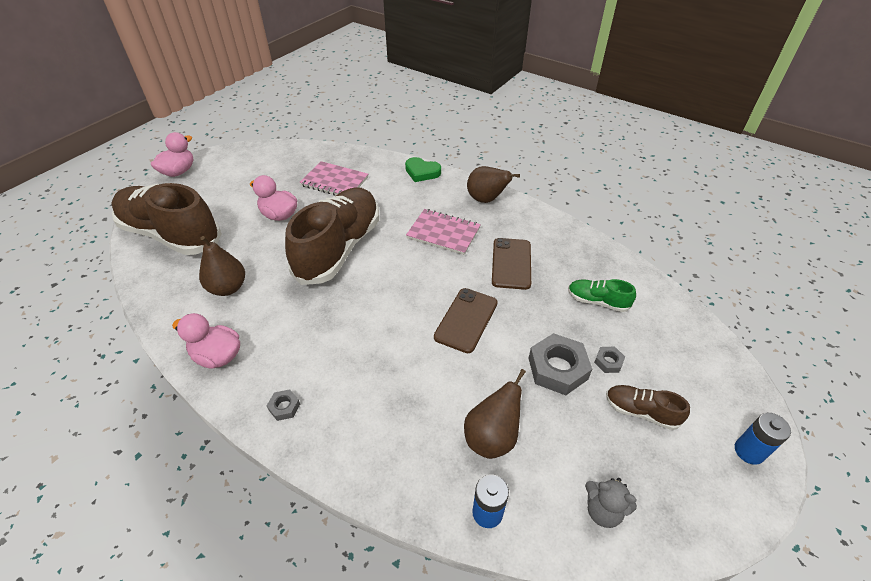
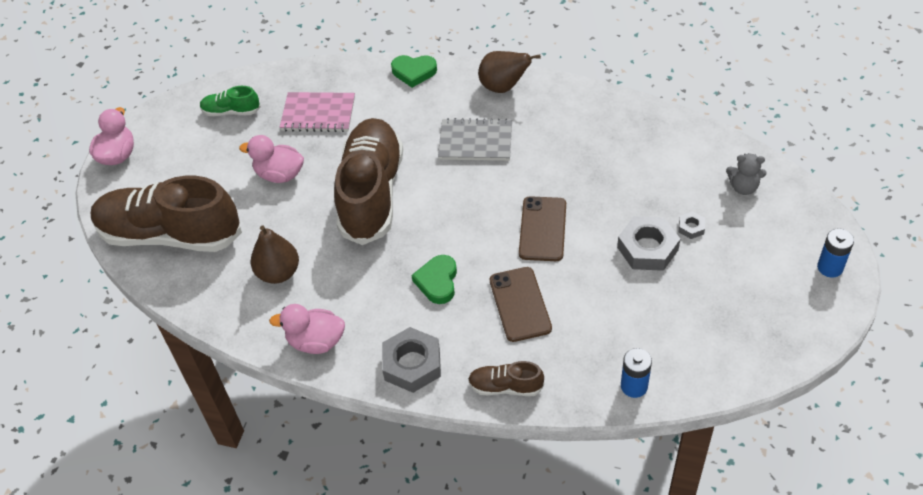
camera: 15 degrees left, 5 degrees up
(284, 407) = (412, 364): grey nut -> grey nut, size x2.09
(350, 337) = (437, 281): none -> green heart
(443, 233) = (475, 142): pink notebook -> grey notebook
(492, 437) = (613, 327): brown pear -> none
(511, 263) = (562, 155): brown phone -> brown phone (520, 304)
(597, 301) = (662, 171): green shoe -> green shoe (231, 111)
(603, 510) = (725, 353): grey teddy bear -> grey teddy bear (743, 187)
(641, 412) = (733, 263): brown shoe -> brown shoe (505, 387)

